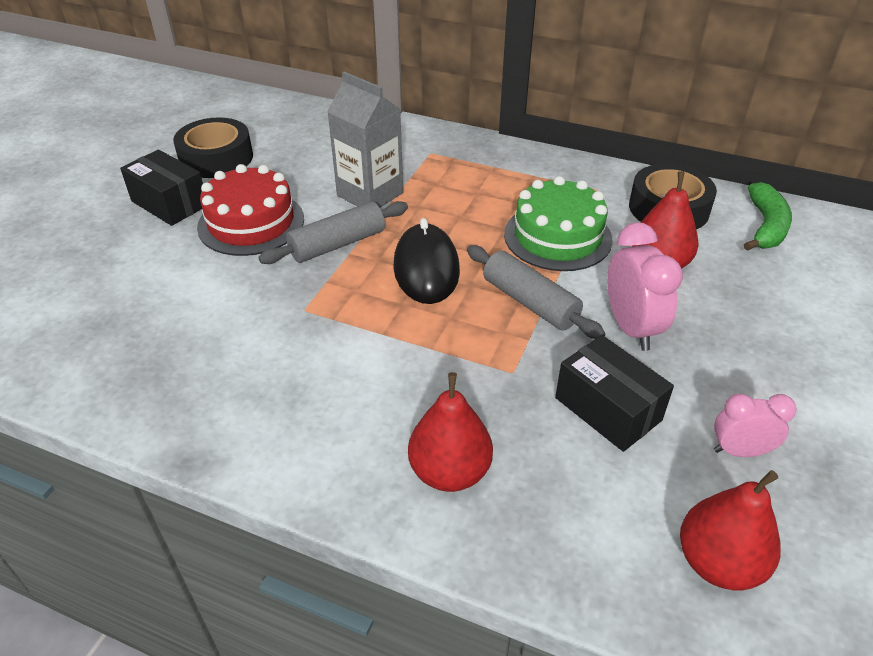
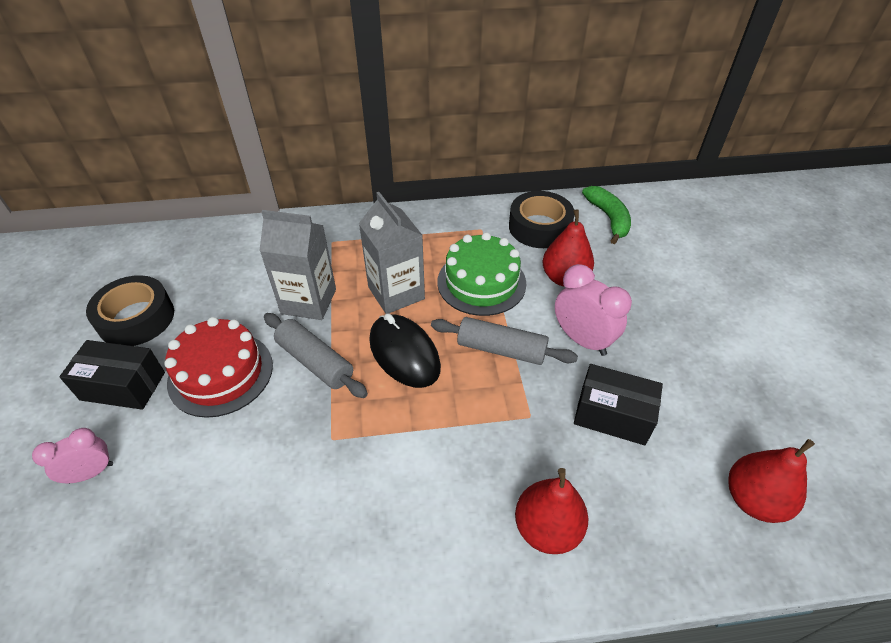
camera: 30 degrees left, 5 degrees up
(337, 244) = (315, 362): grey rolling pin -> grey rolling pin turned 75 degrees counterclockwise
(459, 216) = (396, 293): none -> grey carton
(740, 451) = (709, 406): pink clock -> pink clock (91, 473)

